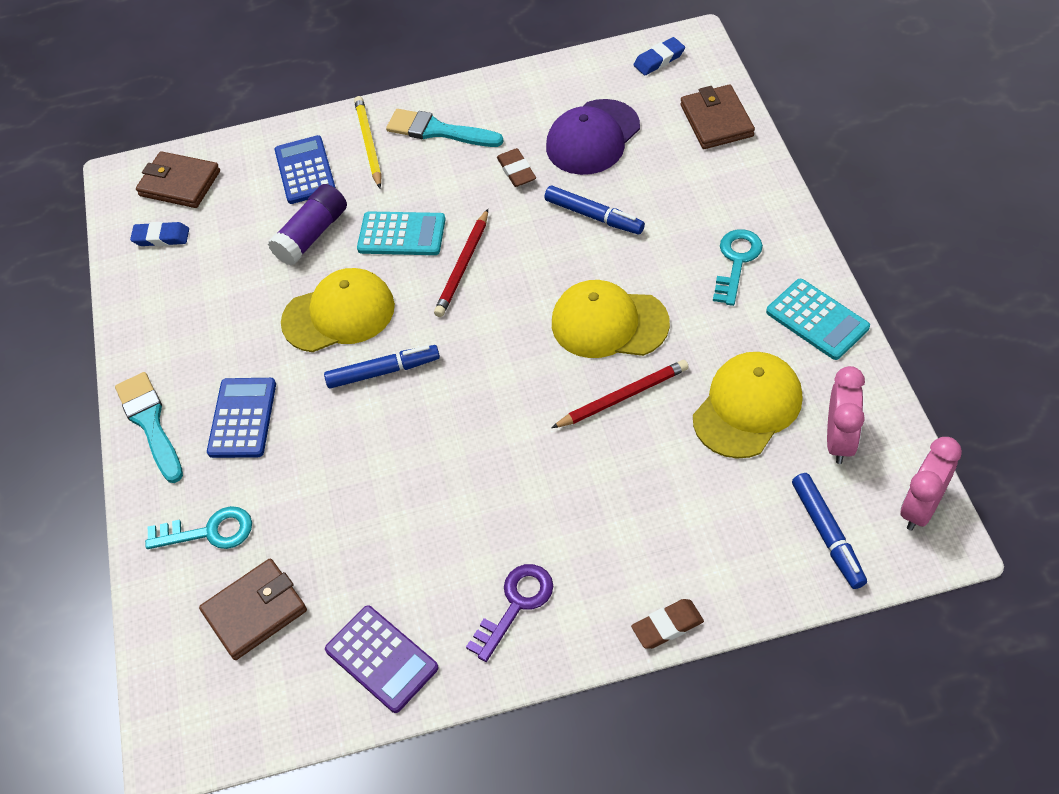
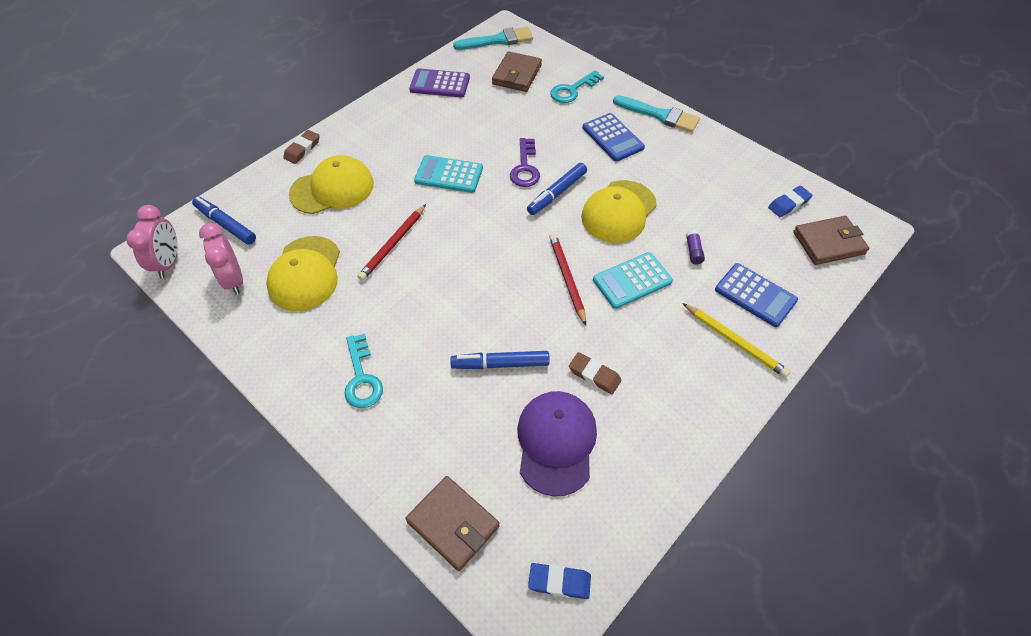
camera: 140 degrees right, 0 degrees up
(312, 235) = (693, 251): purple glue stick -> purple glue stick, size x0.49
(438, 131) = (692, 382): turquoise brush -> turquoise brush (498, 40)
(516, 604) = (388, 126): purple key -> purple key (525, 168)
(609, 323) = (432, 286): yellow cap -> yellow cap (332, 189)
(659, 59) = (559, 582): blue eraser -> blue eraser turned 75 degrees clockwise
(817, 320) = (277, 357): turquoise calculator -> turquoise calculator (449, 174)

